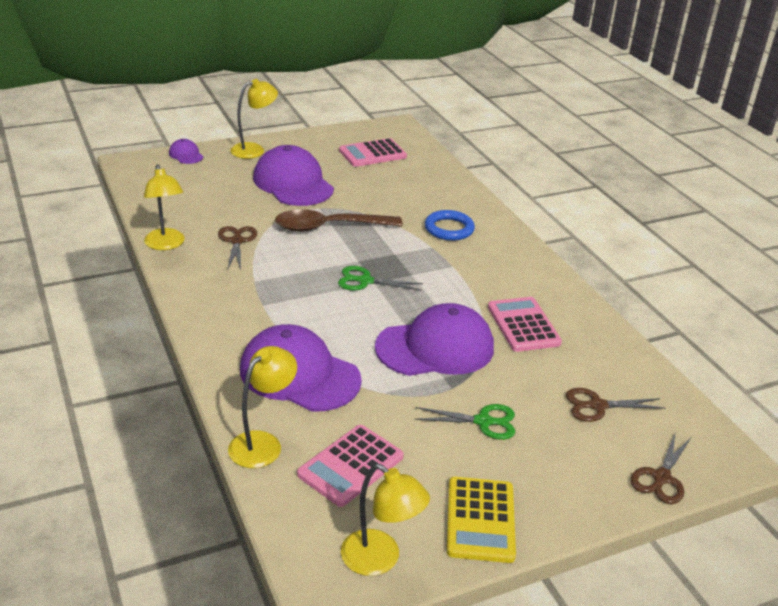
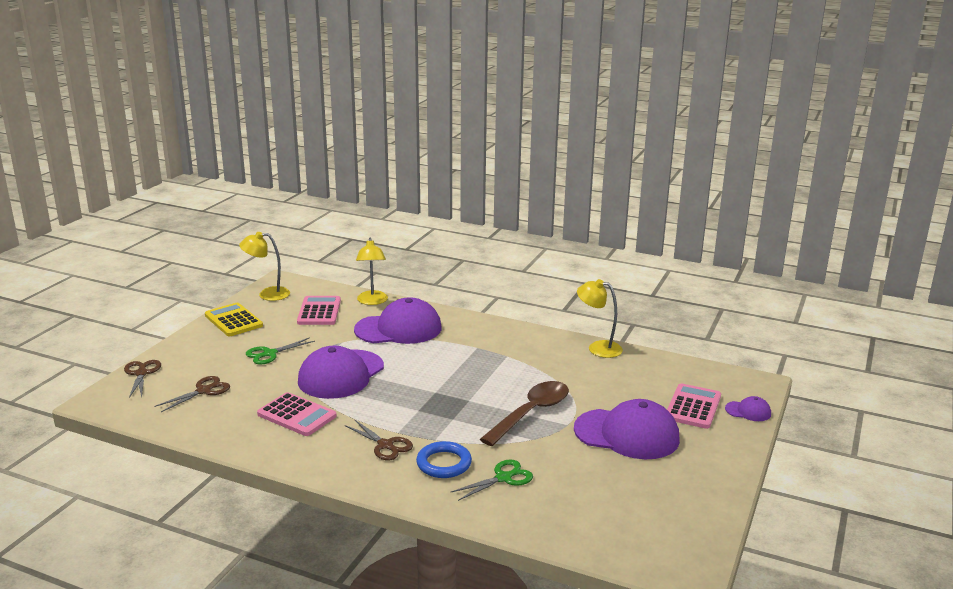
camera: 140 degrees right, 10 degrees down
(237, 241) = (566, 371): brown scissors -> brown scissors (385, 445)
(254, 150) = (722, 448): yellow lamp -> none
(365, 281) = (442, 390): green scissors -> green scissors (503, 478)
(372, 154) = (635, 510): pink calculator -> pink calculator (693, 407)

